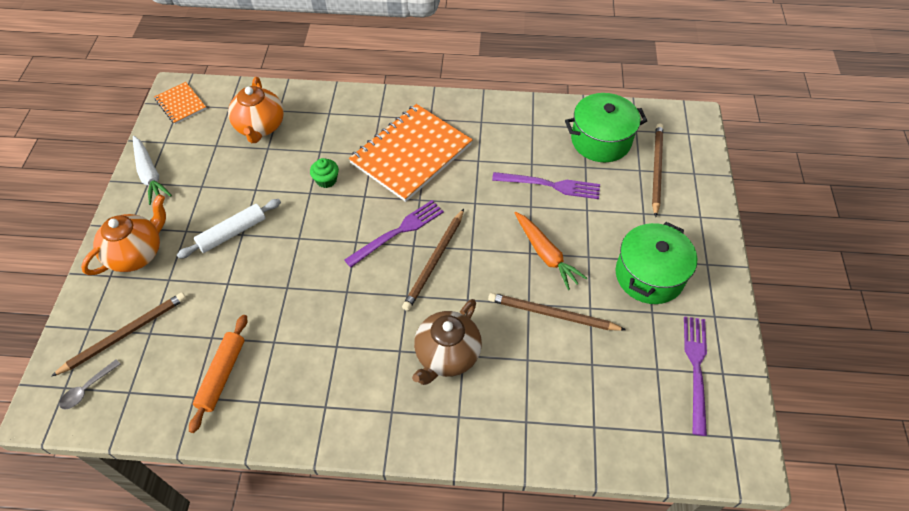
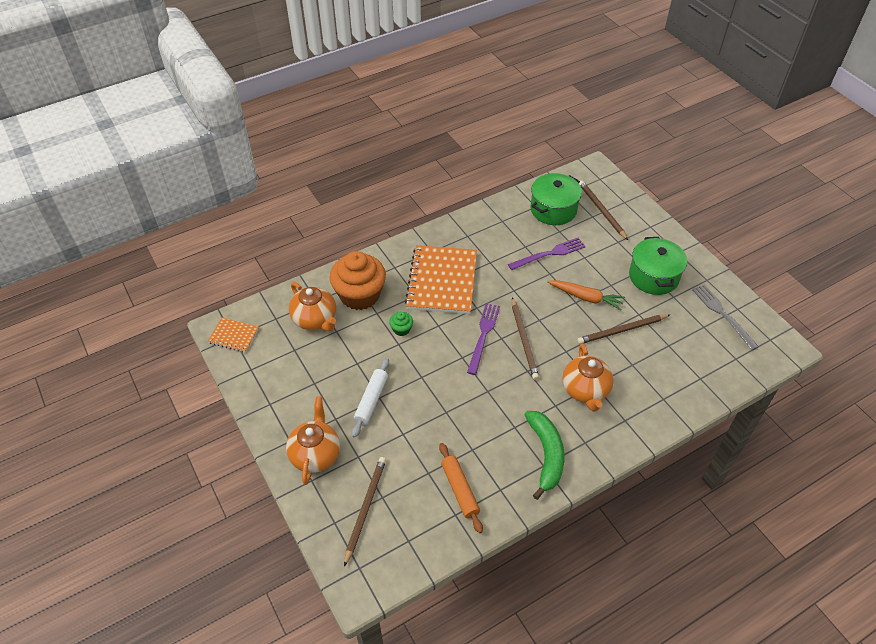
camera: 35 degrees left, 5 degrees down
(87, 389) = (377, 558): grey spoon -> none
(150, 175) = (265, 397): white carrot -> none
(321, 125) = (360, 295): none -> orange cupcake
(338, 397) = (546, 455): none -> green banana
(447, 355) = (585, 390): brown teapot -> orange teapot
(696, 369) = (723, 314): purple fork -> grey fork

